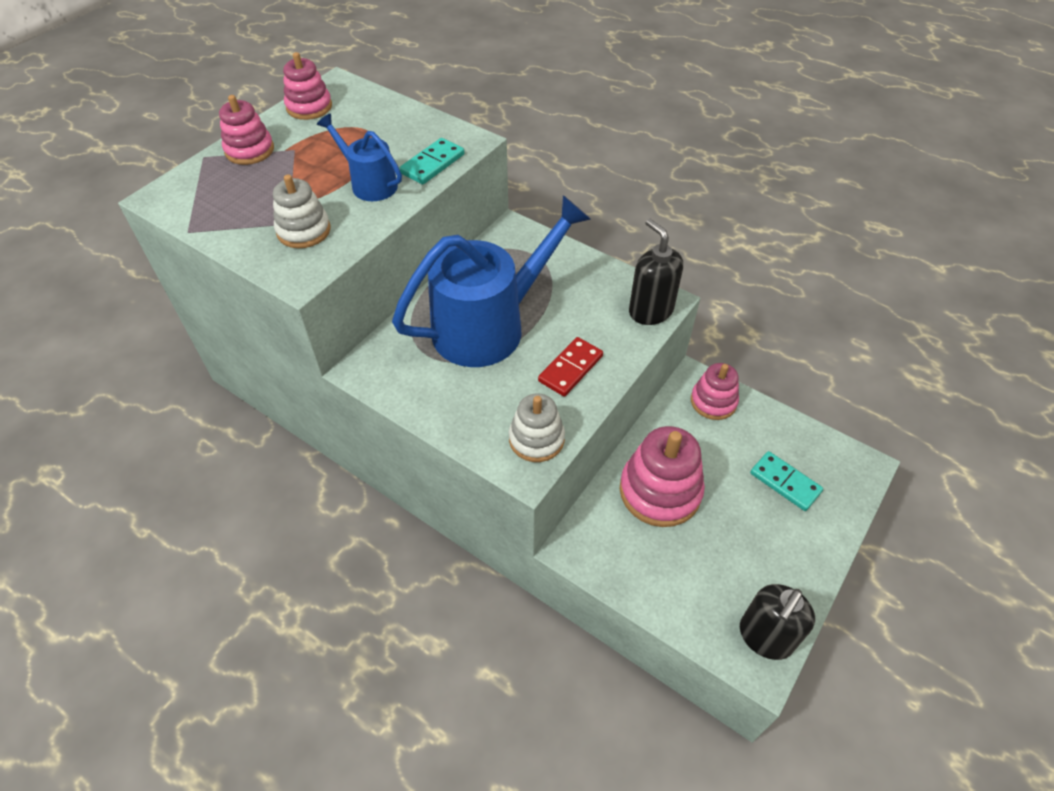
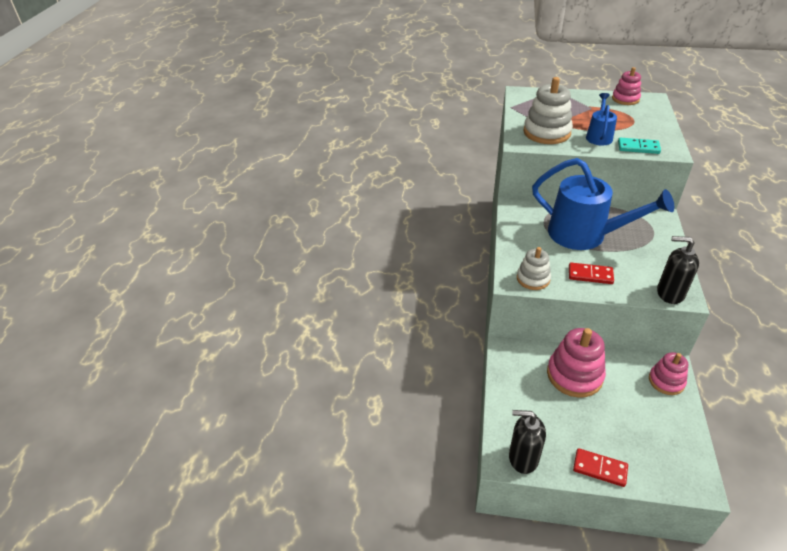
camera: 65 degrees right, 10 degrees down
(249, 150) = (575, 98): pink stacking toy -> none
(303, 230) = (546, 132): white stacking toy -> white stacking toy, size x1.62
(650, 311) = (670, 293): black soap dispenser -> black soap dispenser turned 105 degrees counterclockwise
(785, 482) = (641, 440): turquoise domino -> none
(810, 553) = (600, 468): none -> red domino

